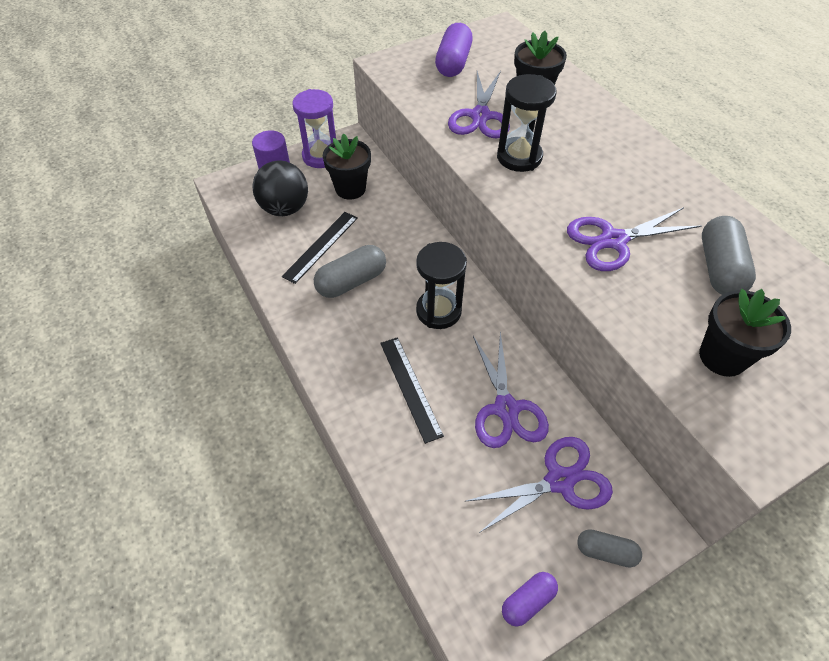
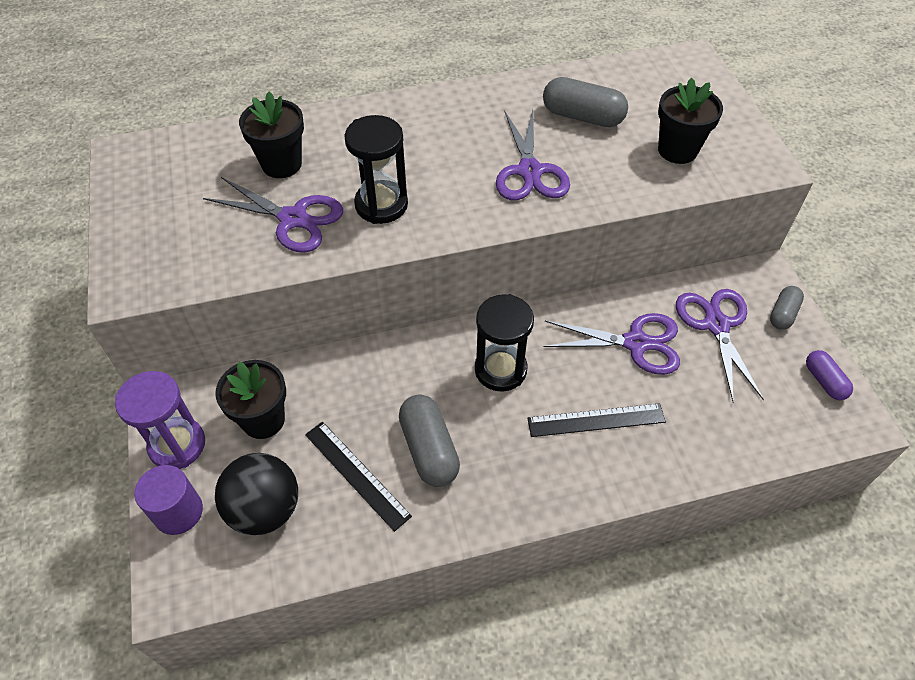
camera: 75 degrees left, 0 degrees up
(453, 63) = (171, 217): purple capsule -> none

